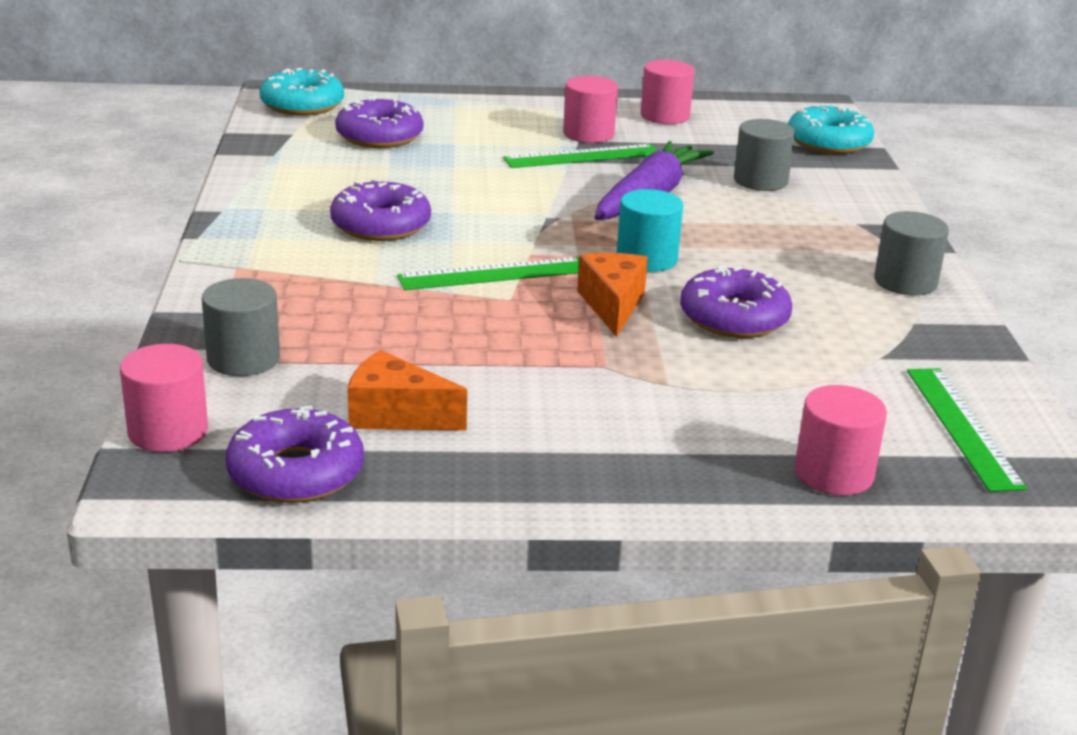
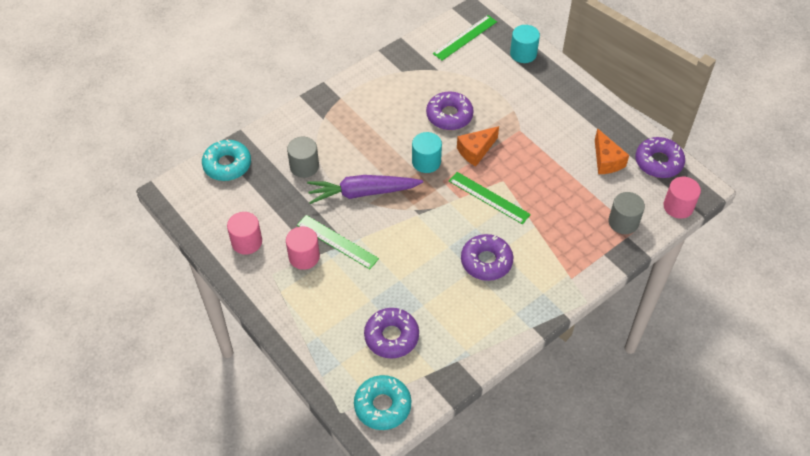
camera: 125 degrees left, 25 degrees up
(833, 473) = (523, 53): pink cylinder -> turquoise cylinder
(905, 282) = (369, 84): grey cylinder -> none

